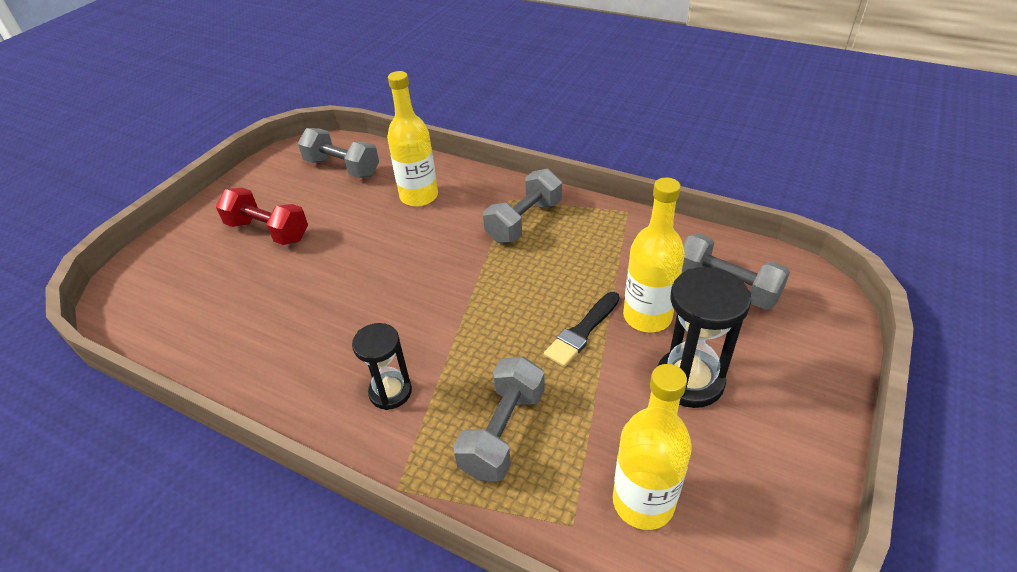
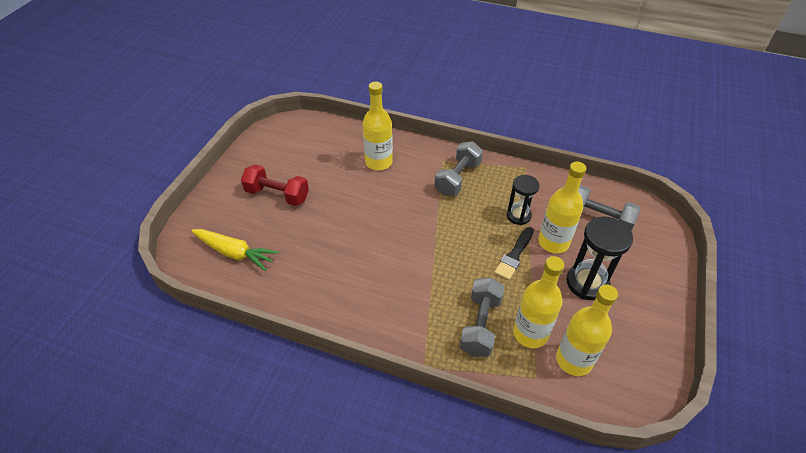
camera: 10 degrees left, 5 degrees up
(182, 303) = (235, 253): none -> yellow carrot
(342, 168) = (315, 141): grey dumbbell -> none
(390, 392) = (401, 305): black hourglass -> black hourglass (518, 216)
(579, 452) = (530, 333): none -> yellow bottle

